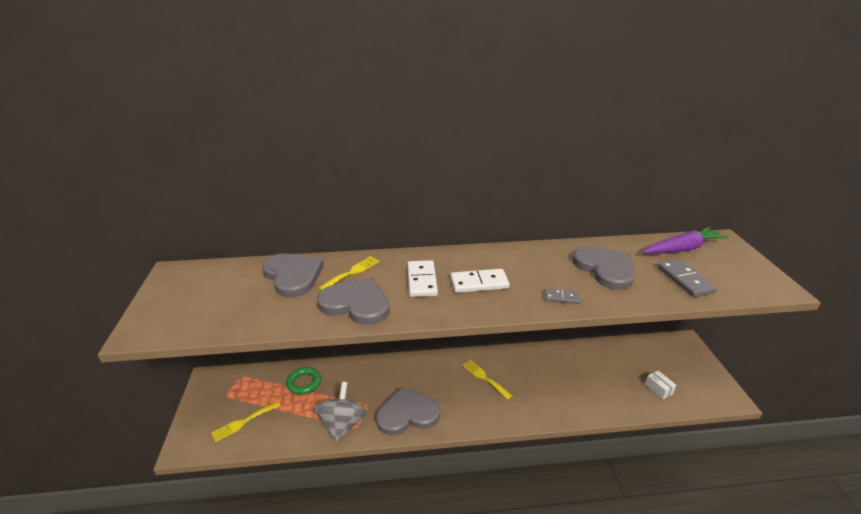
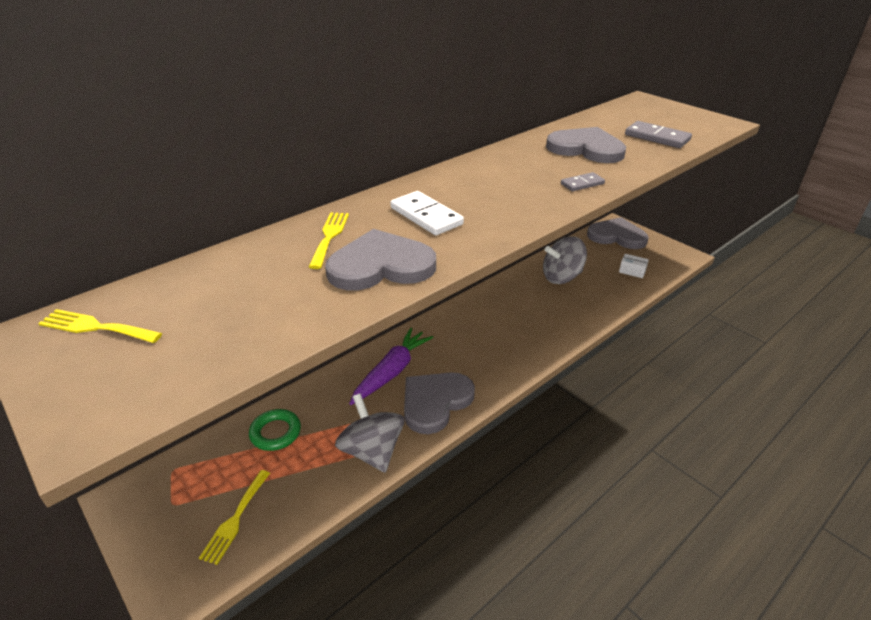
camera: 35 degrees left, 5 degrees up
(293, 276) = (251, 268): grey heart -> grey heart (617, 236)
(479, 283) = (490, 198): white domino -> none
(484, 378) = (479, 329): yellow fork -> yellow fork (95, 327)
(588, 366) = (561, 277): none -> grey spinning top
(682, 249) = (624, 115): purple carrot -> purple carrot (391, 371)

